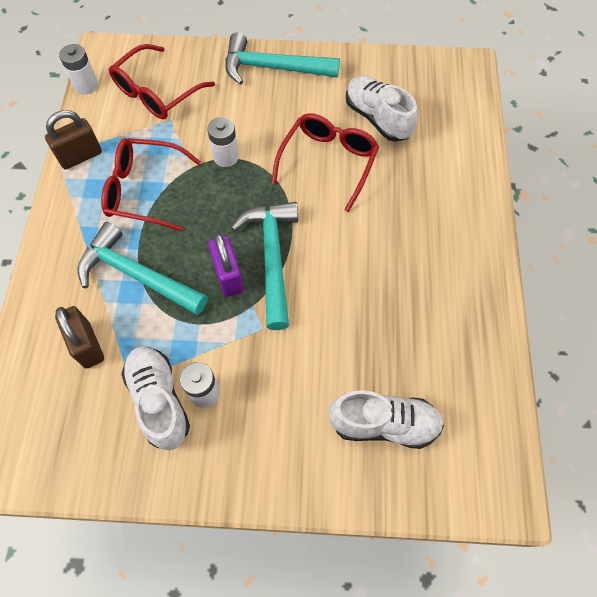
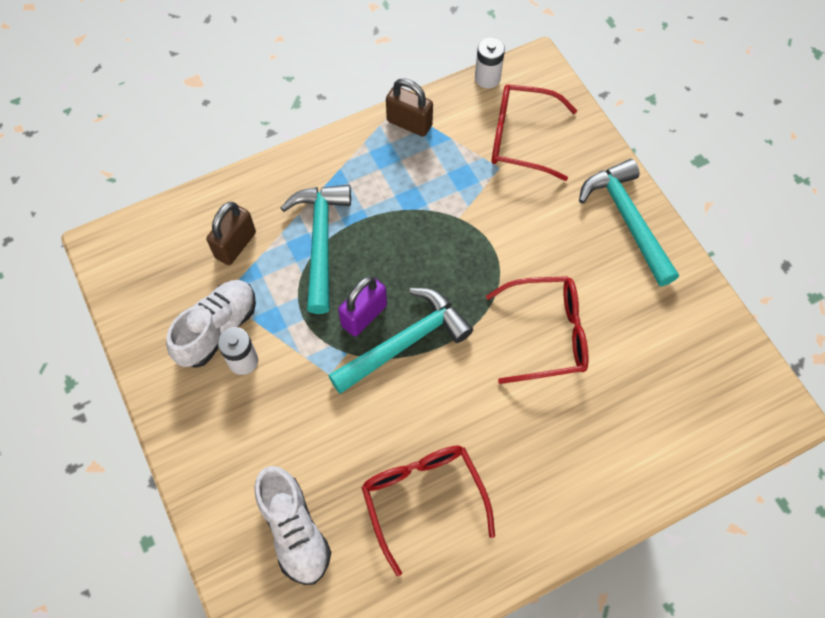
camera: 60 degrees right, 0 degrees up
(144, 190) = (407, 194): red glasses -> red glasses (423, 498)
(226, 157) = (489, 239): white battery -> none
(377, 118) = (636, 353): white shoe -> none

